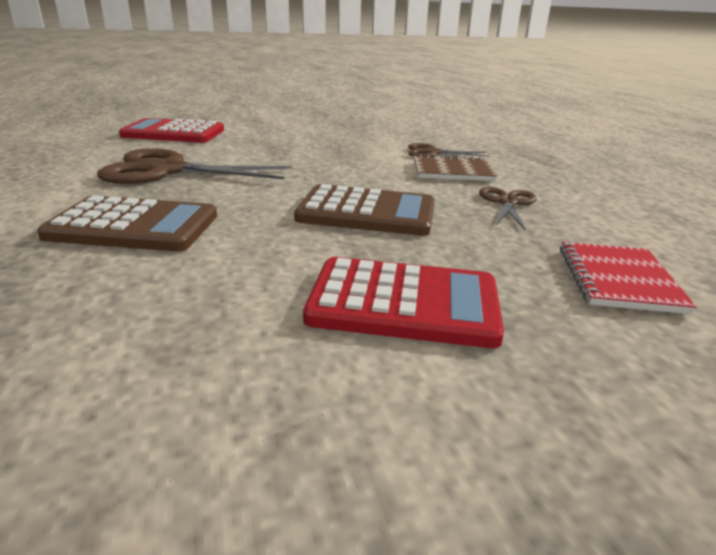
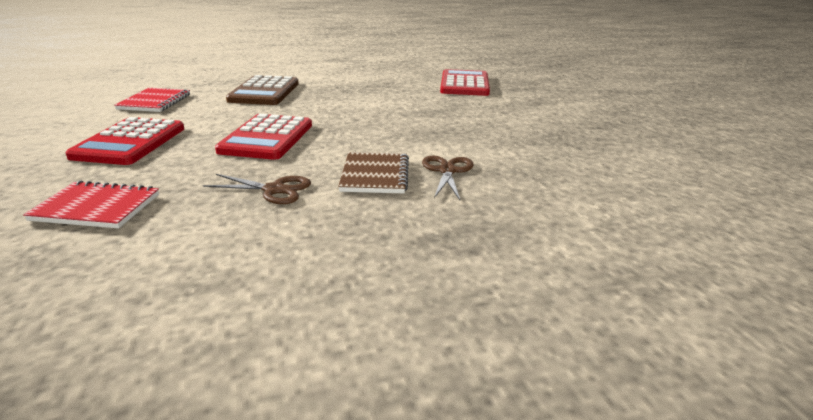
camera: 90 degrees right, 0 degrees up
(142, 327) = (154, 102): none -> red notebook
(167, 170) = (363, 90): brown scissors -> none
(367, 212) = (267, 138): brown calculator -> red calculator

